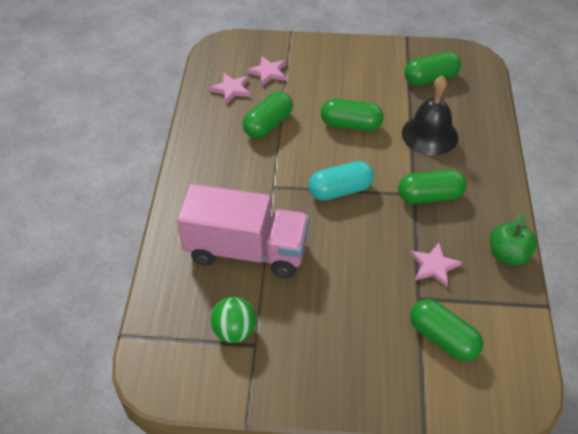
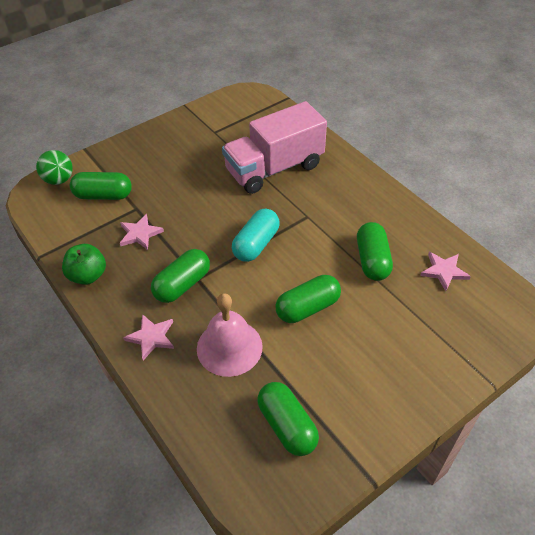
camera: 140 degrees right, 0 degrees up
(234, 331) = (232, 130): green ball -> green ball (59, 180)
(268, 72) = (441, 312): pink star -> pink star (151, 337)
(430, 78) = (287, 426): green capsule -> green capsule turned 60 degrees counterclockwise
(430, 135) = (229, 347): black bell -> pink bell

